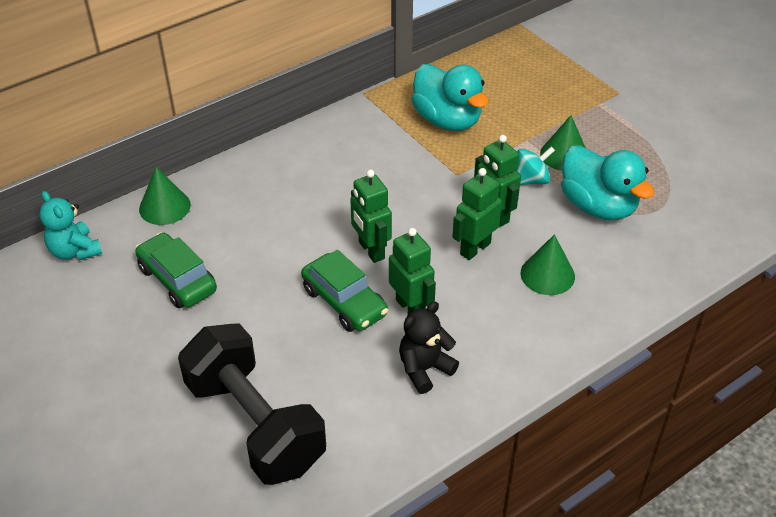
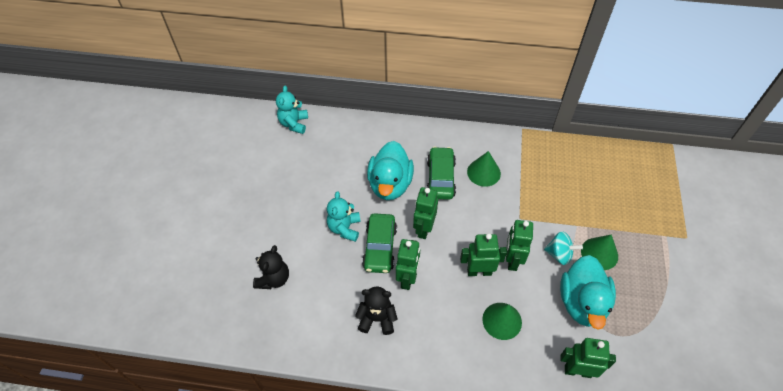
camera: 45 degrees right, 10 degrees up
(164, 207) = (354, 128): green cone -> green cone (483, 172)
(177, 279) = (320, 173): green car -> green car (440, 178)
(255, 424) = (274, 279): black dumbbell -> black teddy bear
(279, 312) = (344, 228): none -> turquoise teddy bear
(447, 120) = (552, 179): turquoise duck -> turquoise duck (390, 184)
(659, 264) = (577, 371): none -> green robot

